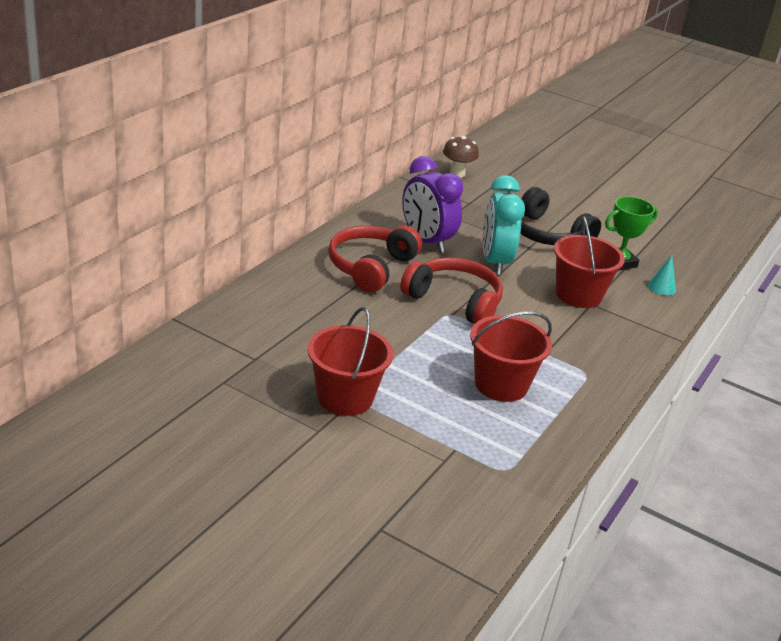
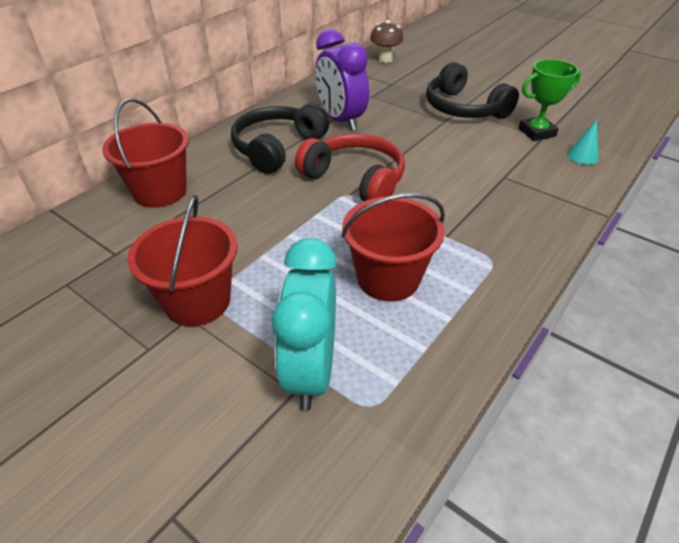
camera: 10 degrees right, 10 degrees up
(371, 267) = (278, 148): red headphones -> black headphones
(495, 262) = (406, 137): turquoise clock -> turquoise clock (311, 371)
(578, 295) = (491, 168): red bucket -> red bucket (160, 192)

